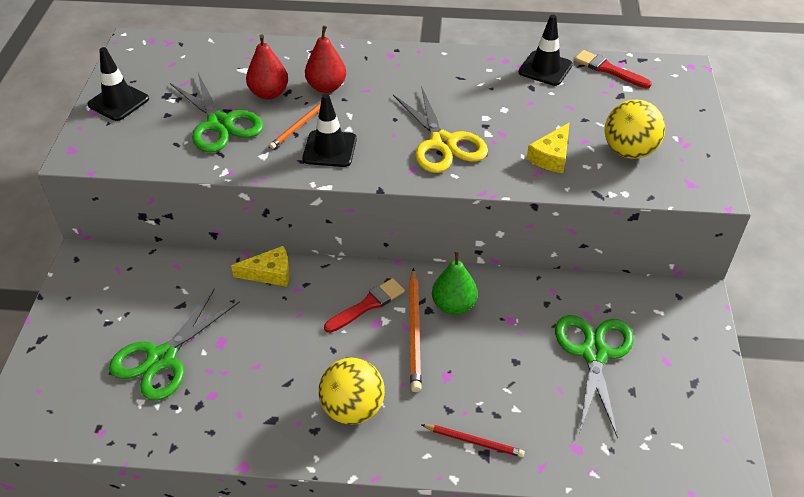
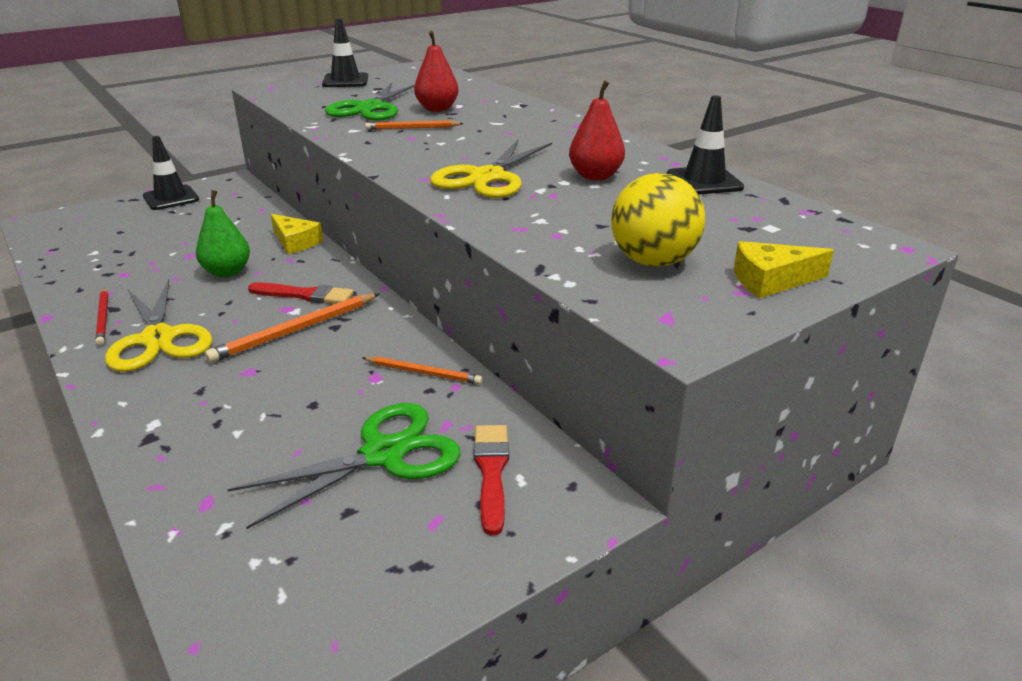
camera: 50 degrees right, 15 degrees down
(162, 358) = (150, 241): green scissors -> none
(326, 87) = (483, 120): red pear -> red pear (595, 176)
(329, 149) = (400, 145): black traffic cone -> black traffic cone (171, 198)
(353, 408) = (158, 339): yellow ball -> yellow scissors
(453, 305) = (357, 336): green pear -> green pear (227, 272)
(474, 441) = (163, 423): red pencil -> red pencil (103, 318)
(526, 296) = (423, 373): none -> orange pencil
(551, 156) = (560, 226): yellow cheese -> yellow cheese (771, 280)
(608, 70) = (778, 208): red brush -> red brush (491, 472)

